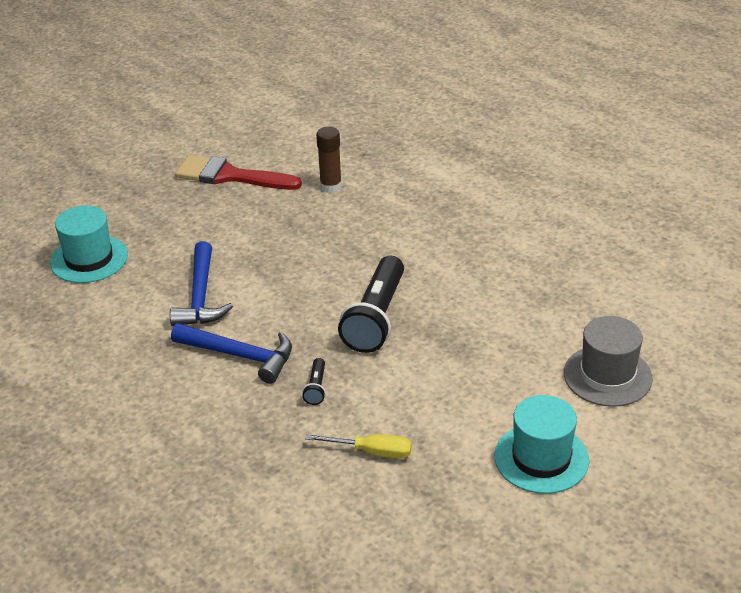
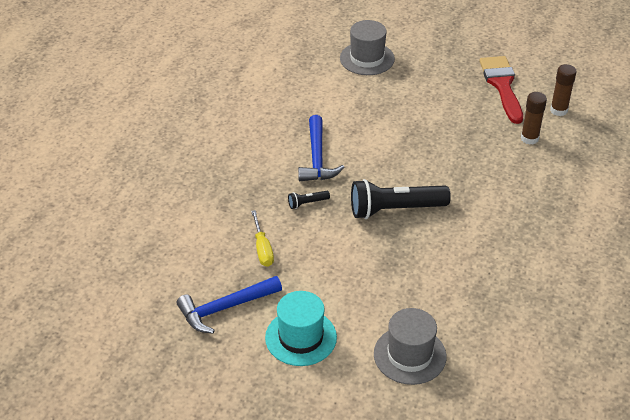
camera: 65 degrees right, 5 degrees up
(89, 259) = (367, 58): turquoise hat -> grey hat
(200, 296) = (363, 119): blue hammer -> blue hammer (225, 308)
(302, 153) = (558, 110): none -> brown glue stick

